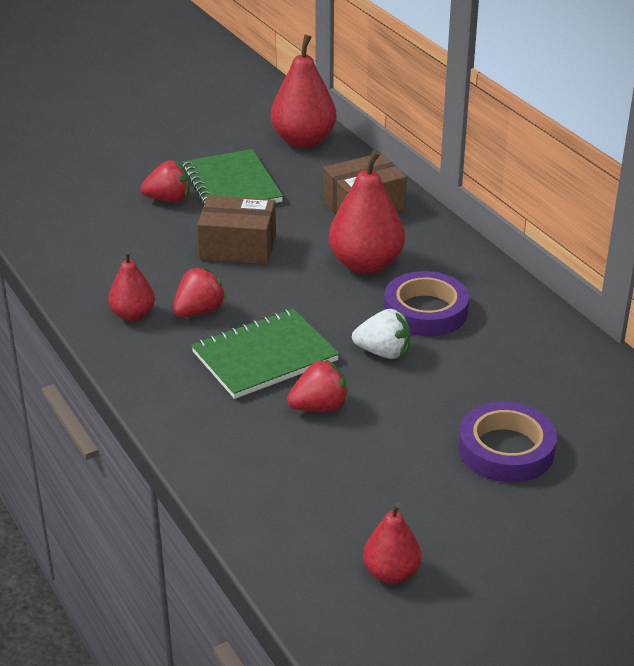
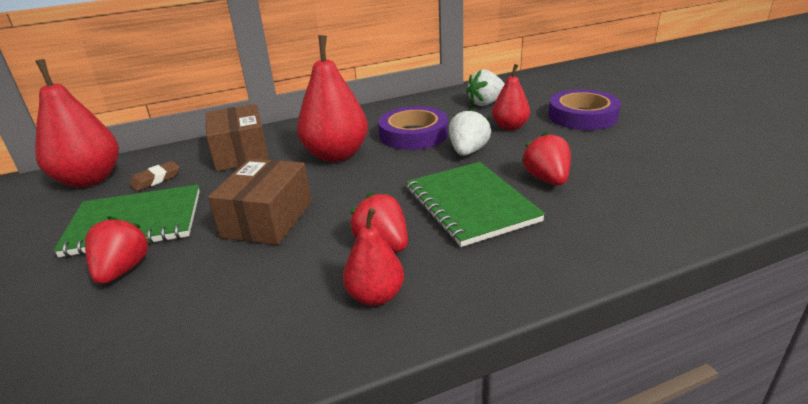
camera: 80 degrees left, 5 degrees down
(305, 173) = (156, 179): none -> brown eraser
(391, 573) = (741, 156): red pear -> red pear (510, 127)
(537, 364) = (486, 103): none -> white strawberry

